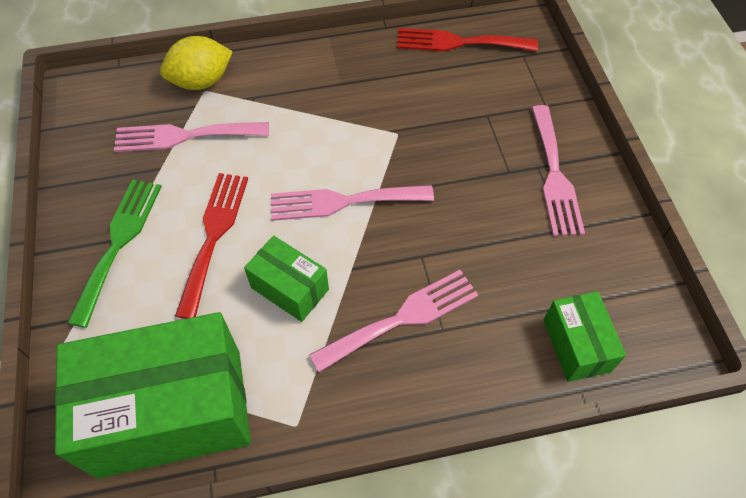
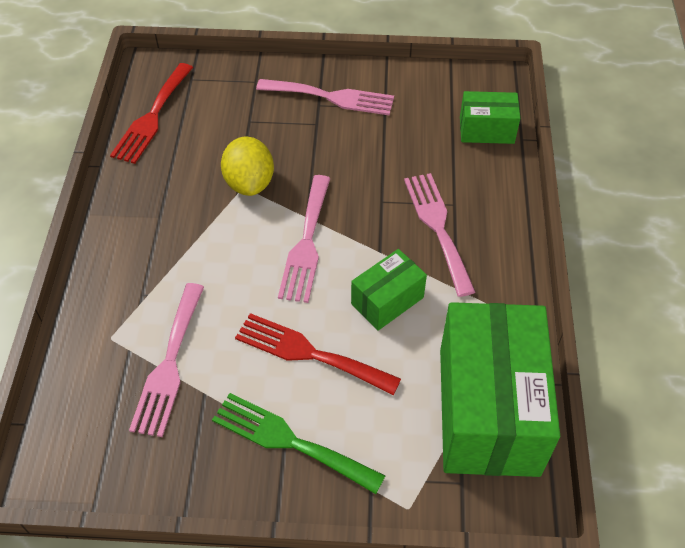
camera: 75 degrees left, 5 degrees down
(201, 81) = (95, 339): yellow lemon -> yellow lemon (249, 183)

